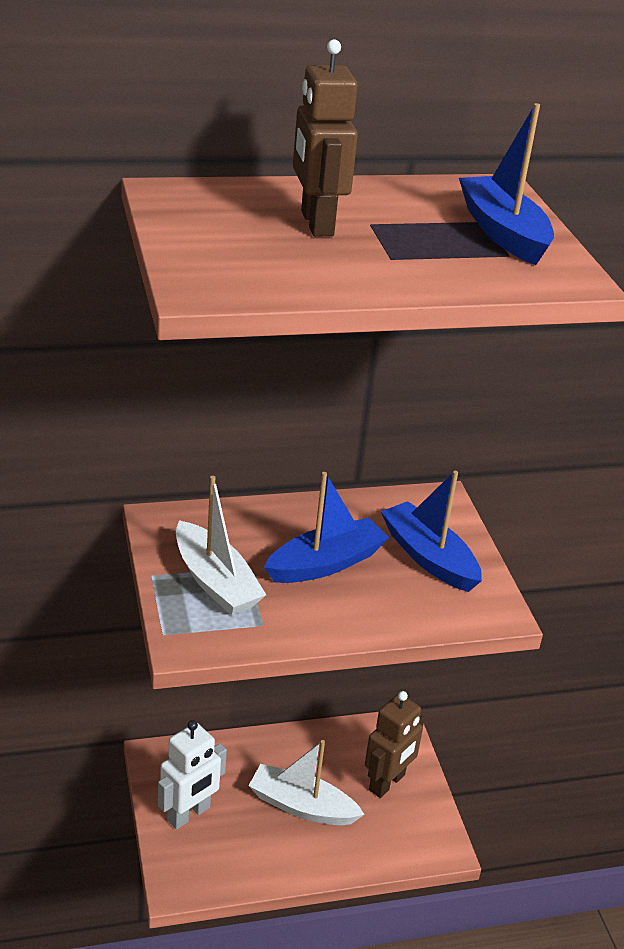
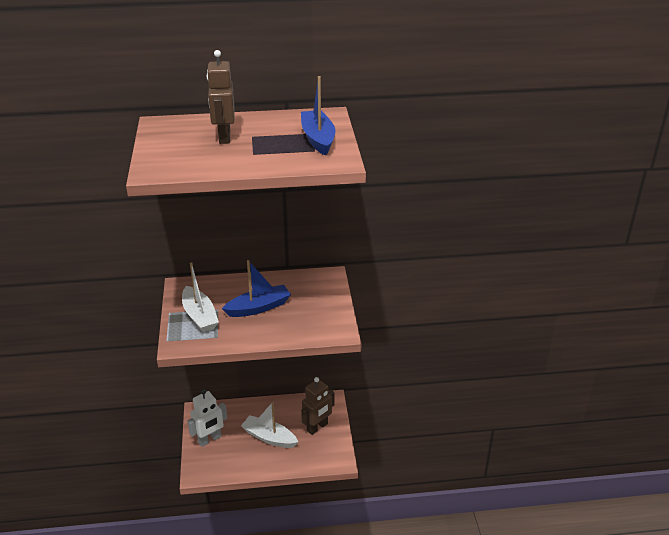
camera: 10 degrees right, 0 degrees up
(428, 557) = (313, 305): blue boat -> none

